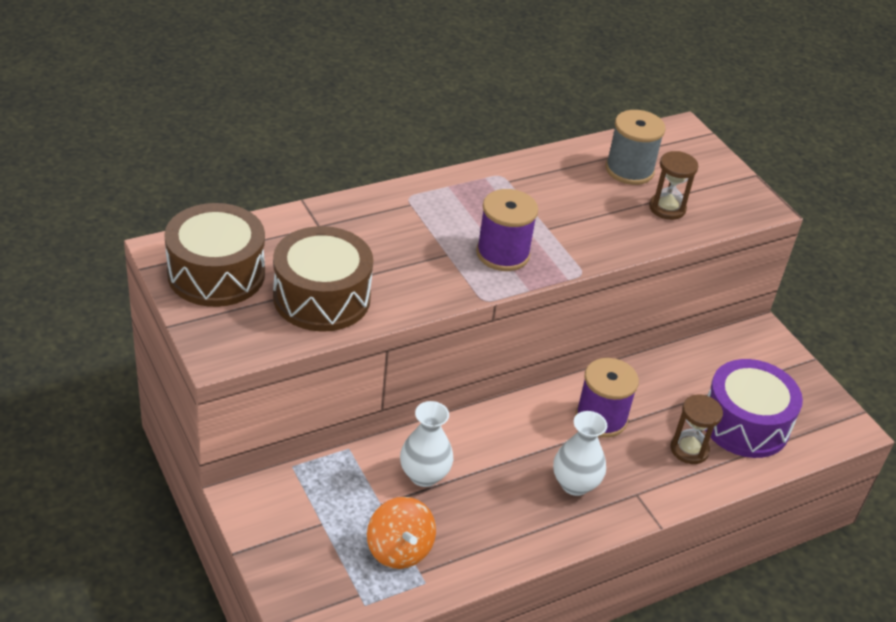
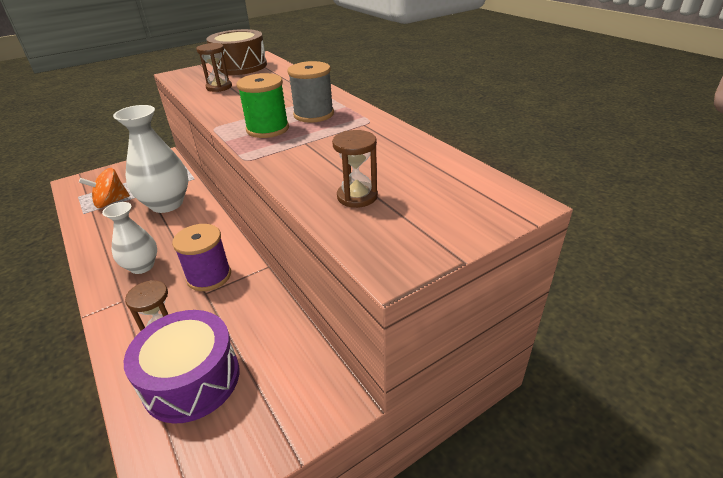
camera: 90 degrees right, 5 degrees down
(321, 297) = (219, 87): brown drum -> brown hourglass
(424, 475) = (167, 204): white vase -> white vase, size x1.66
(502, 254) = (267, 129): purple spool -> green spool
(629, 170) = (414, 173): grey spool -> grey spool (313, 114)

